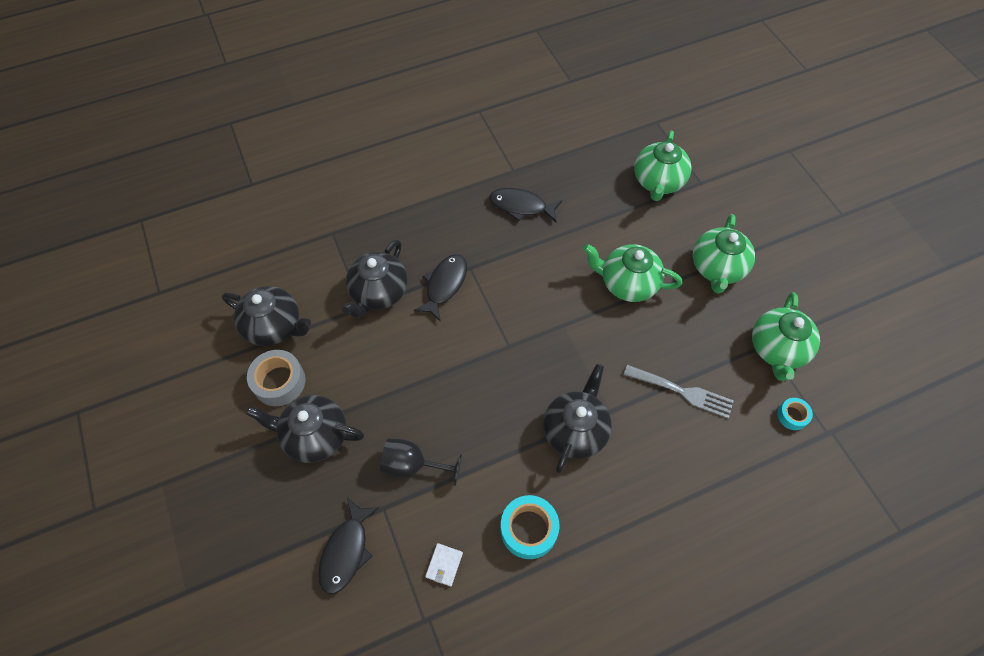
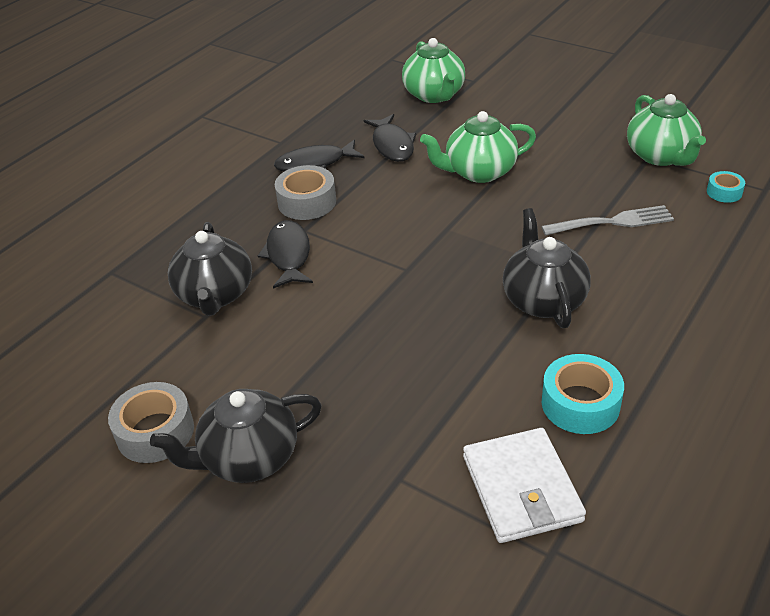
camera: 30 degrees left, 20 degrees down
(274, 326) = (104, 384): black teapot -> none
(346, 551) = (392, 546): black fish -> black fish (392, 145)
(413, 465) = (397, 420): black goblet -> none
(444, 565) = (521, 488): white wallet -> white wallet, size x2.23
(490, 242) = (307, 202): none -> grey tape
(717, 268) = (550, 127): green teapot -> none

